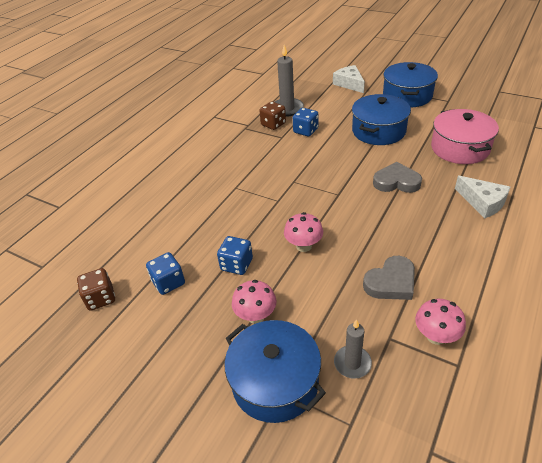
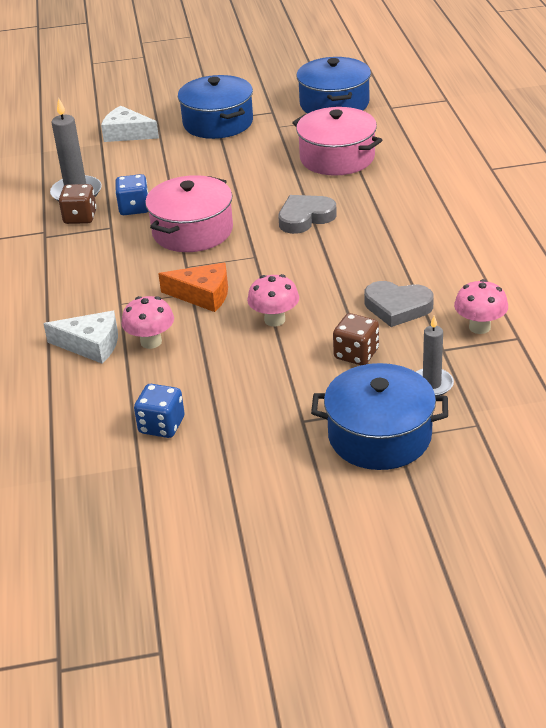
camera: 40 degrees left, 5 degrees down
(101, 298) = (96, 481): brown dice -> brown dice (356, 354)
(236, 265) = (221, 371): blue dice -> none
(256, 316) = (298, 400): pink mushroom -> pink mushroom (151, 342)
(282, 205) = (203, 295): none -> orange cheese
(321, 160) = (192, 231): none -> pink pot
(378, 131) = (227, 174): blue pot -> blue pot (334, 104)
(391, 282) = (397, 307): grey heart -> grey heart turned 90 degrees clockwise
(482, 202) = (411, 200): white cheese -> white cheese (91, 345)

